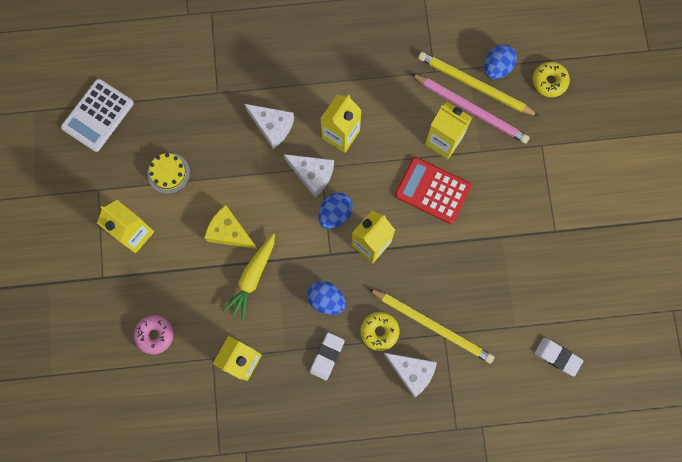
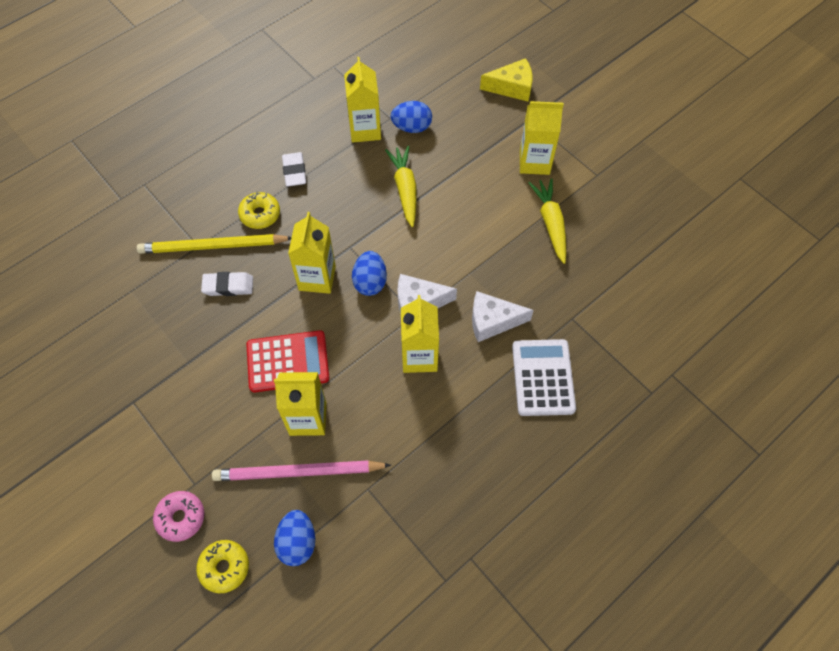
camera: 145 degrees right, 15 degrees down
(97, 115) = (658, 230): white calculator -> white calculator (543, 377)
(155, 335) = (451, 107): pink donut -> pink donut (181, 518)
(168, 173) = (550, 223): yellow cake -> yellow carrot
(229, 232) = (455, 211): yellow cheese -> yellow cheese (512, 87)
(326, 300) = (326, 210): blue egg -> blue egg (412, 127)
(412, 372) = (210, 202): white cheese -> none
(475, 86) = (310, 503): yellow pencil -> none
(557, 357) = (74, 290): white eraser -> white eraser (228, 286)

